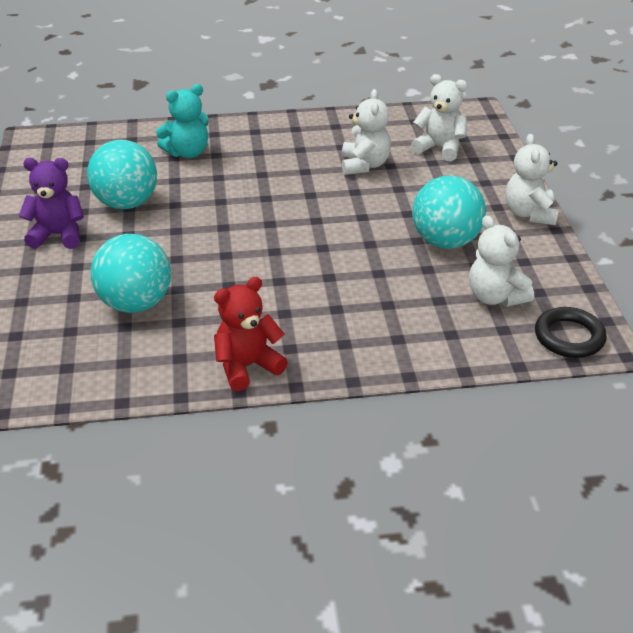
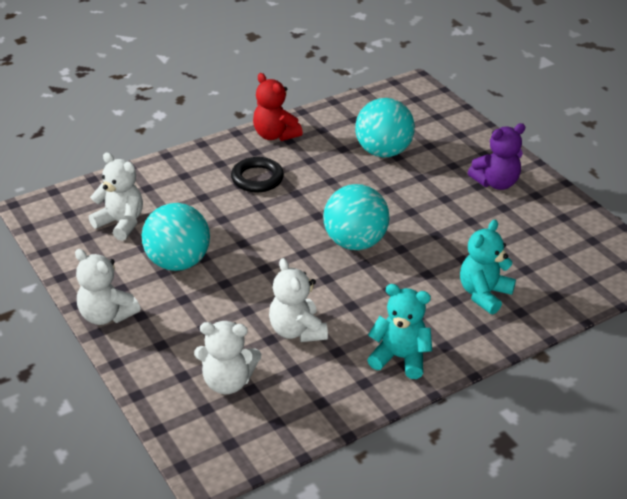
camera: 155 degrees right, 0 degrees up
(126, 203) = (477, 224): turquoise ball -> turquoise ball (354, 242)
(247, 366) = (275, 135): red teddy bear -> red teddy bear turned 105 degrees clockwise
(296, 132) = (400, 358): none -> turquoise teddy bear
(529, 214) = (106, 315): white teddy bear -> white teddy bear turned 150 degrees clockwise
(569, 337) = (58, 207): black ring -> black ring (257, 178)

